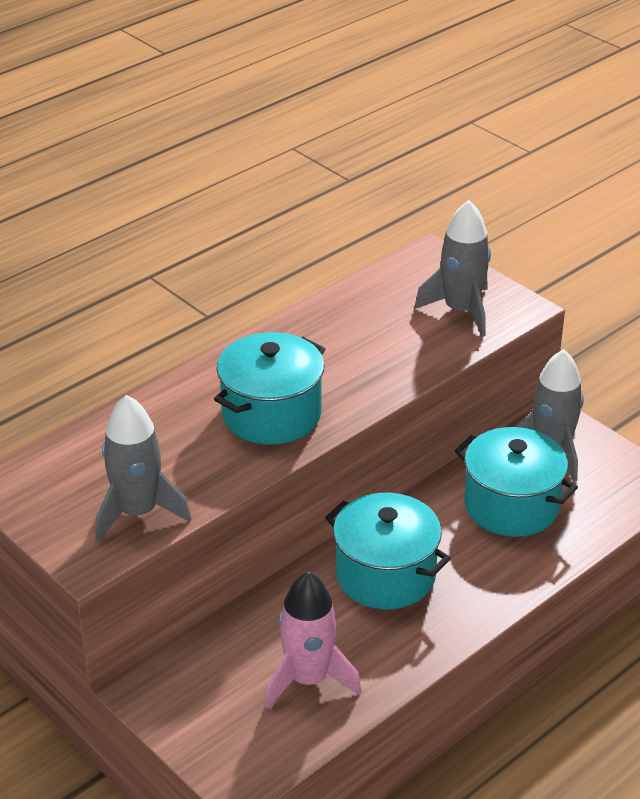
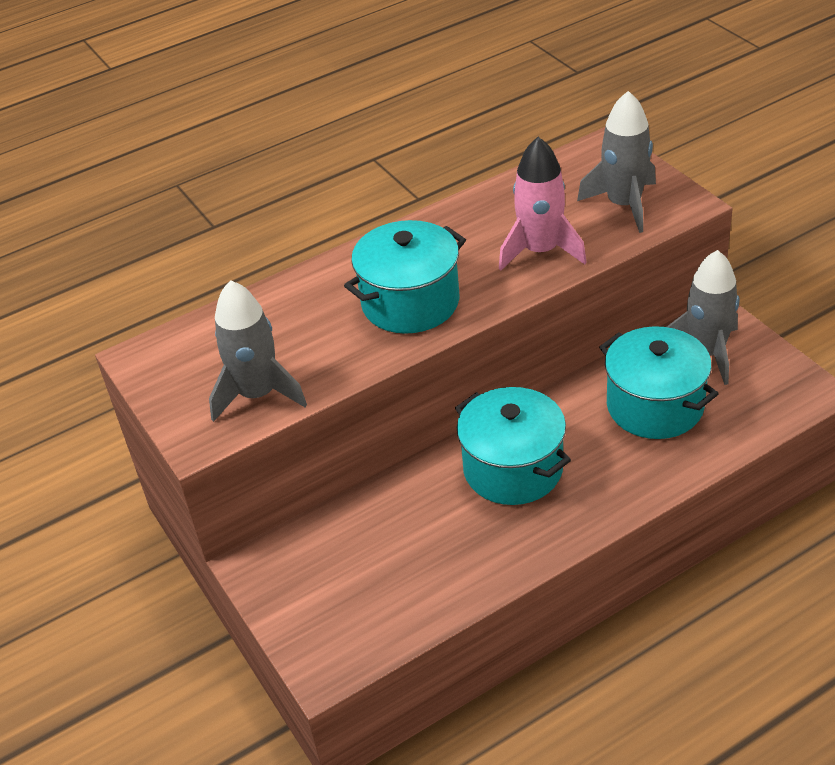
camera: 15 degrees right, 5 degrees up
(308, 679) = (414, 570): pink rocket -> pink rocket (540, 251)

